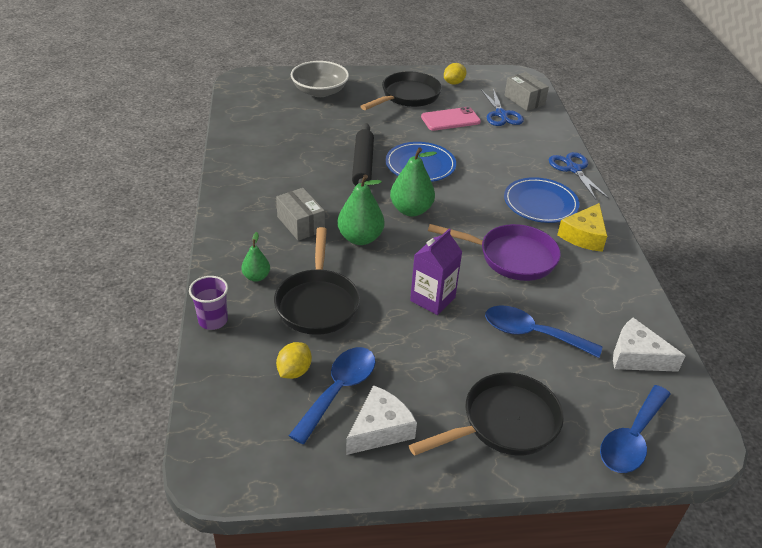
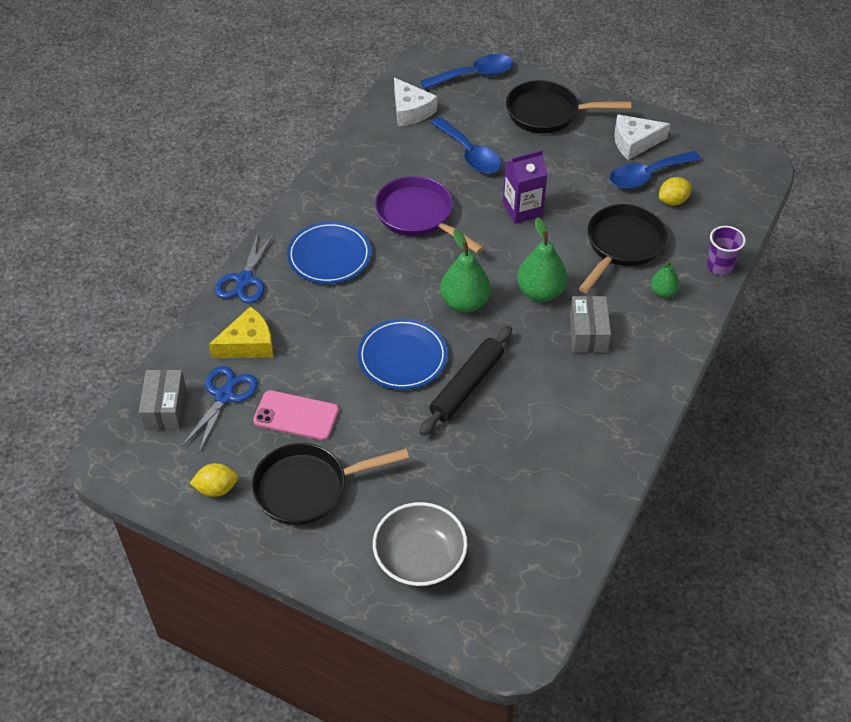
camera: 145 degrees left, 10 degrees up
(584, 236) = (330, 208): yellow cheese -> yellow cheese (248, 344)

